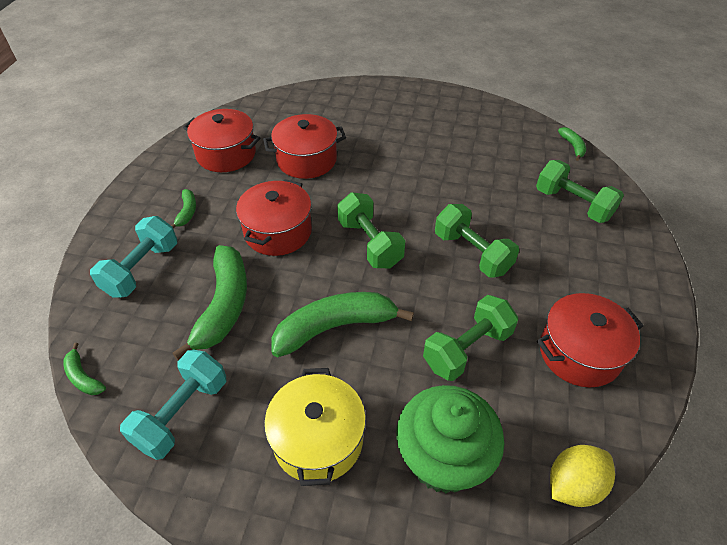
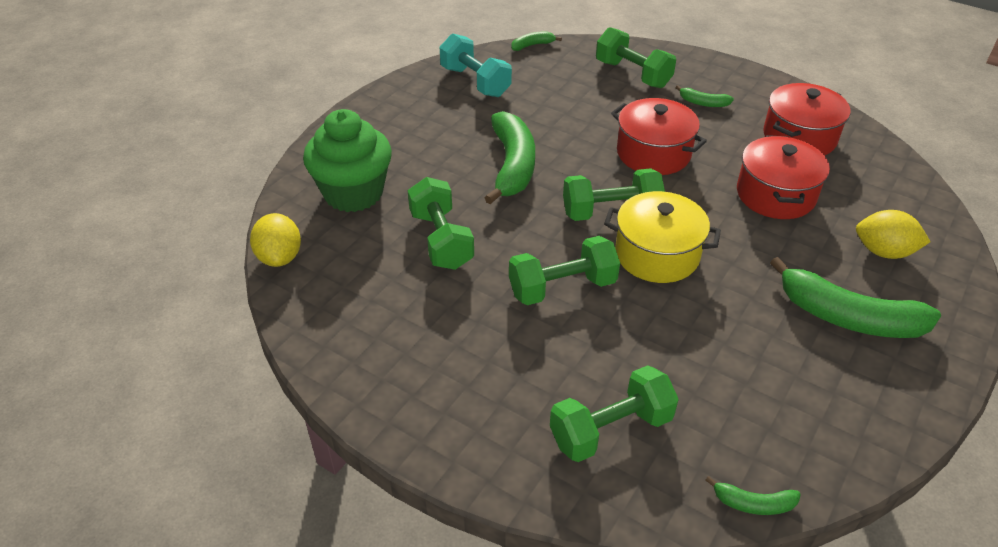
camera: 110 degrees right, 5 degrees down
(142, 269) = (633, 74): turquoise dumbbell -> green dumbbell
(224, 306) = (569, 110): green banana -> green banana (848, 317)
(318, 439) = (413, 136): yellow pot -> yellow pot (657, 254)
(346, 113) = (883, 252): none -> yellow lemon
(579, 353) = (388, 320): red pot -> none

